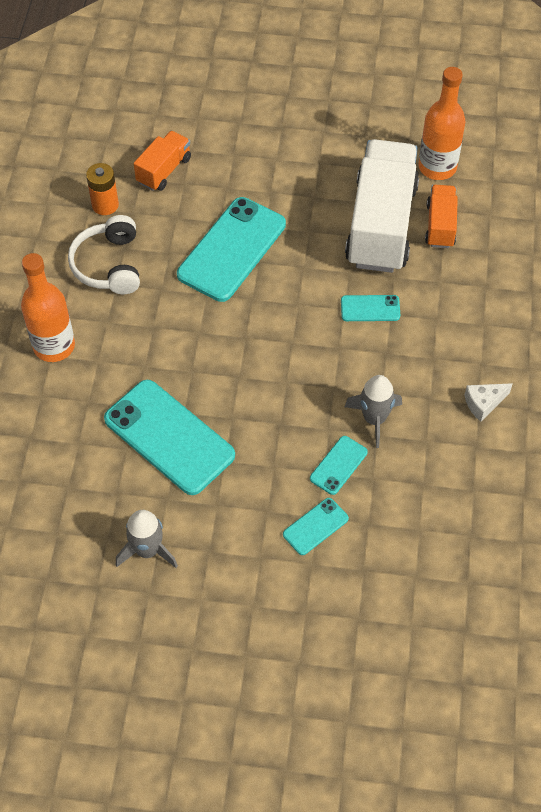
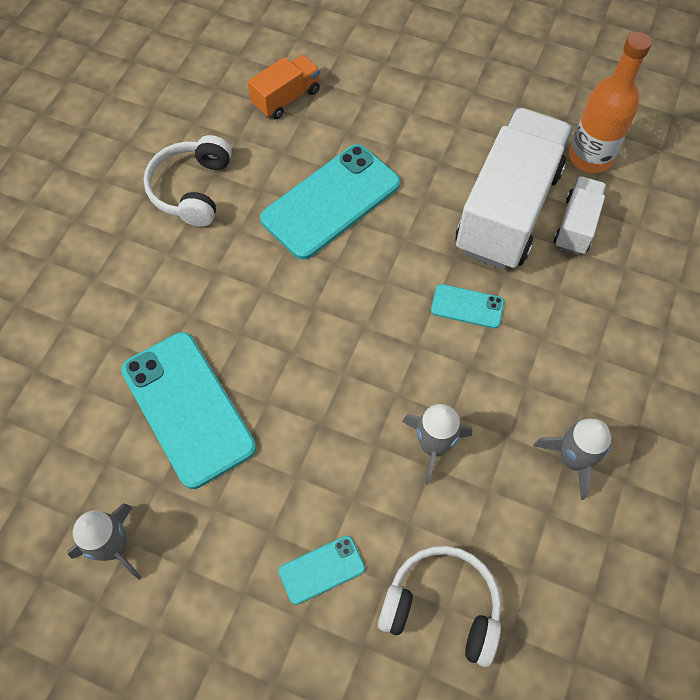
camera: 15 degrees right, 5 degrees up
(54, 346) = (100, 268): orange bottle -> none
(105, 205) = (211, 122): orange battery -> none
(338, 465) = (373, 495): turquoise phone -> none
(414, 529) = (442, 606): none -> white headphones
(440, 225) = (576, 225): orange truck -> white truck
(483, 403) = (572, 459): white cheese -> grey rocket

